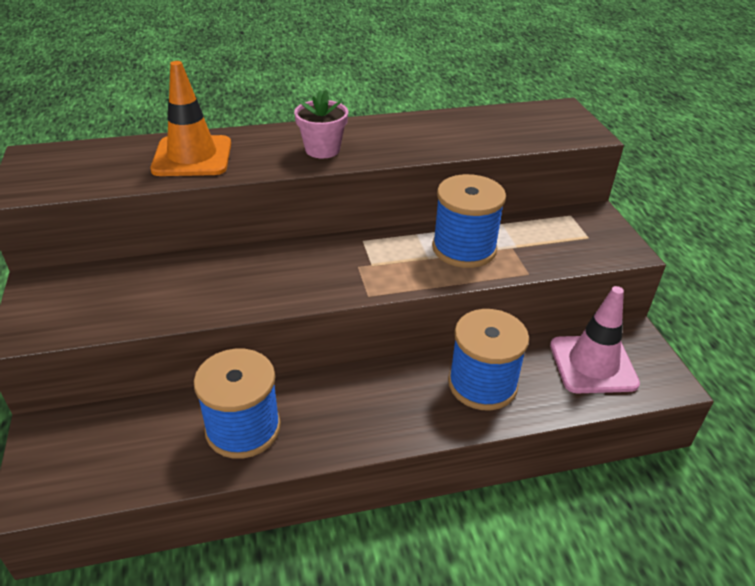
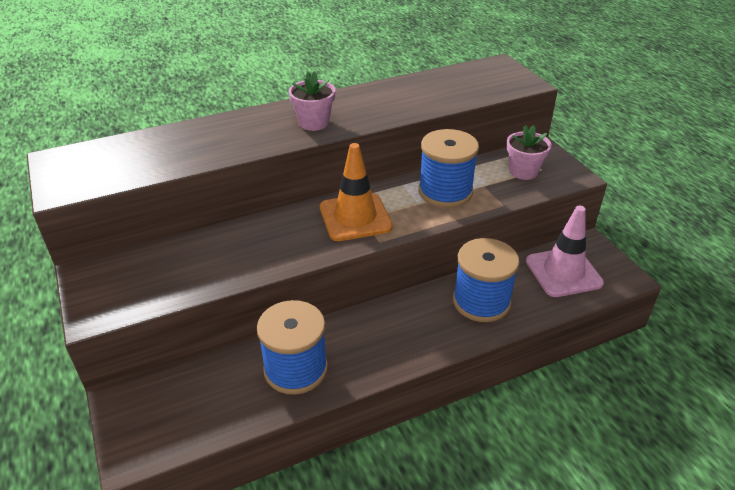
camera: 10 degrees left, 0 degrees up
(192, 157) = (203, 142): orange traffic cone -> orange traffic cone (355, 217)
(565, 237) = (523, 171): none -> pink flower pot

